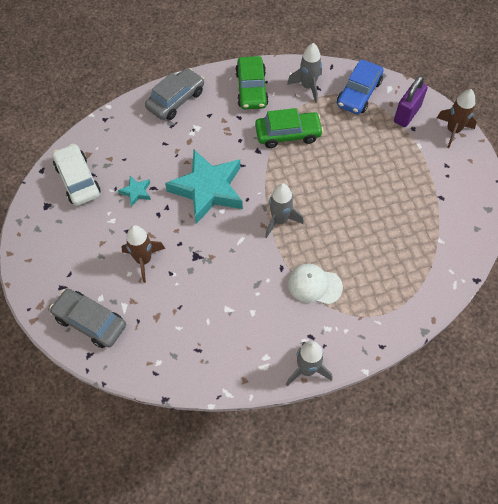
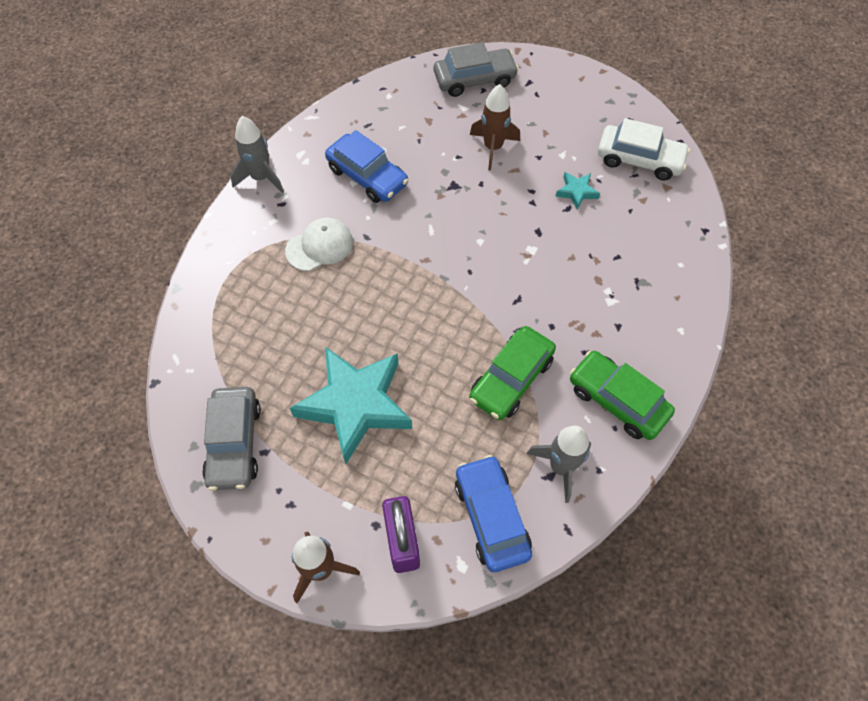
camera: 135 degrees right, 0 degrees up
(176, 100) = (673, 311): grey car -> grey car (234, 443)
(208, 189) = (517, 248): turquoise star -> turquoise star (355, 405)
(239, 308) = (367, 176): none -> blue car
(279, 220) = (415, 277): grey rocket -> none

